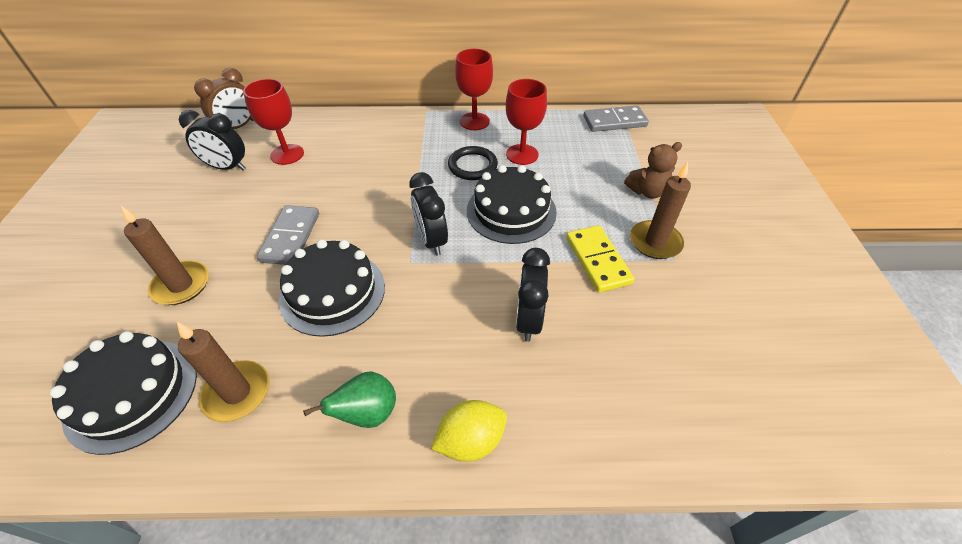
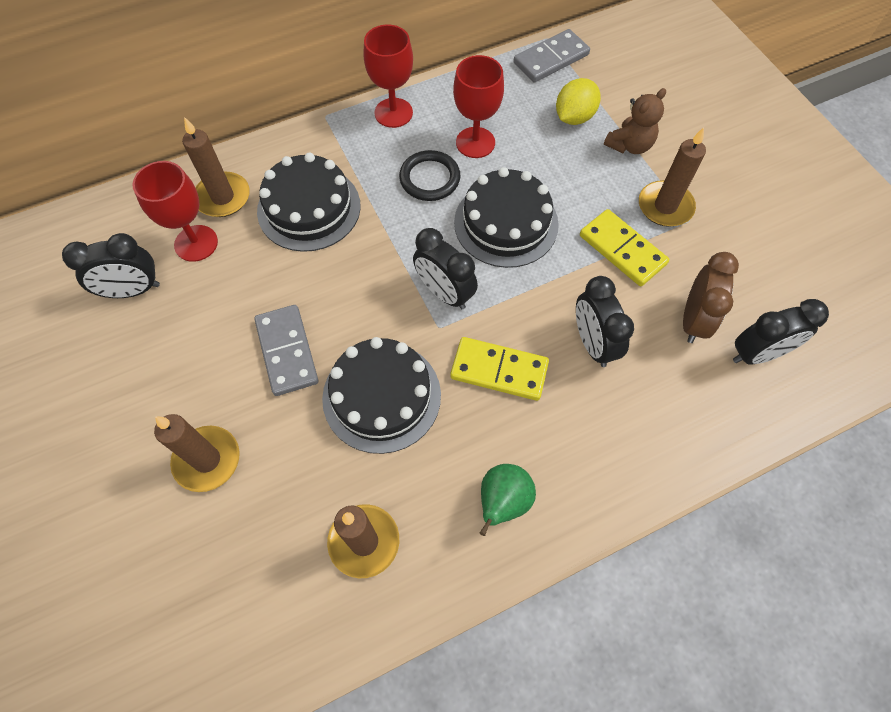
camera: 25 degrees left, 15 degrees up
(132, 393) = (256, 593): black cake -> black cake (309, 208)
(238, 127) = (97, 226): brown clock -> brown clock (693, 320)
(325, 135) = (223, 197): none -> brown candle
(435, 310) = (499, 370): none -> yellow domino
(470, 441) = (608, 483): yellow lemon -> yellow lemon (574, 117)
(684, 389) = (757, 354): none -> black clock

